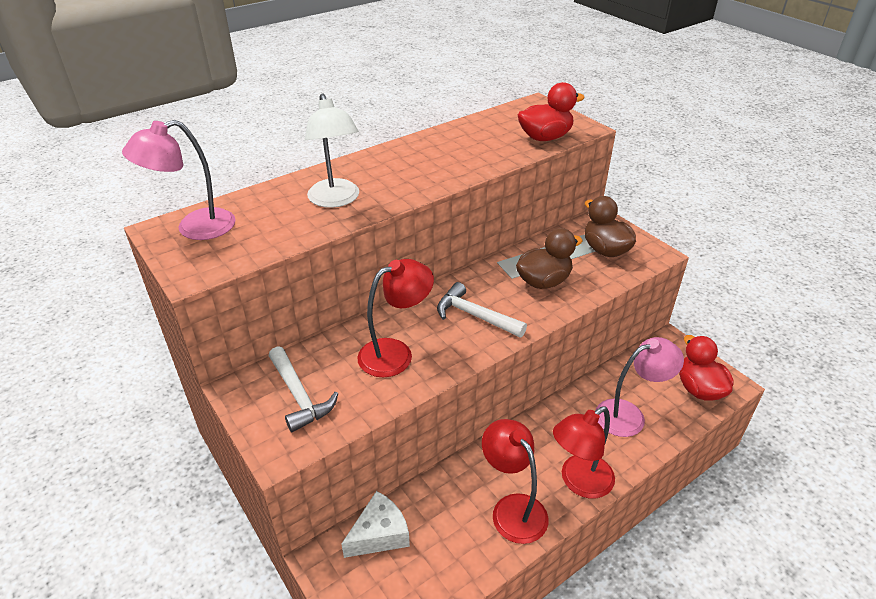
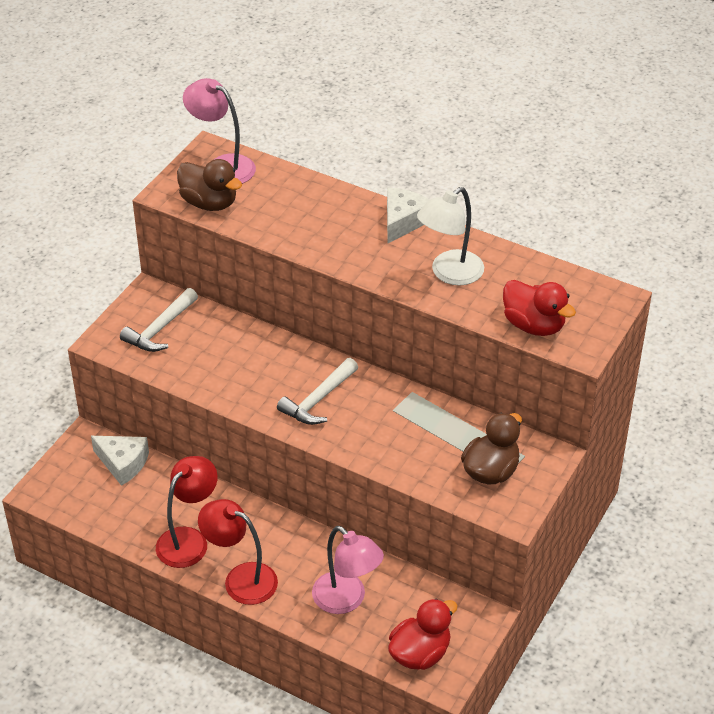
camera: 65 degrees right, 5 degrees up
(336, 200) = (313, 224): white lamp -> white lamp (449, 274)
(377, 157) = (403, 221): none -> white cheese
(395, 353) = (238, 366): red lamp -> none
(474, 315) = (318, 400): white hammer -> white hammer turned 150 degrees counterclockwise
(543, 281) = (401, 435): brown duck -> brown duck (209, 203)

